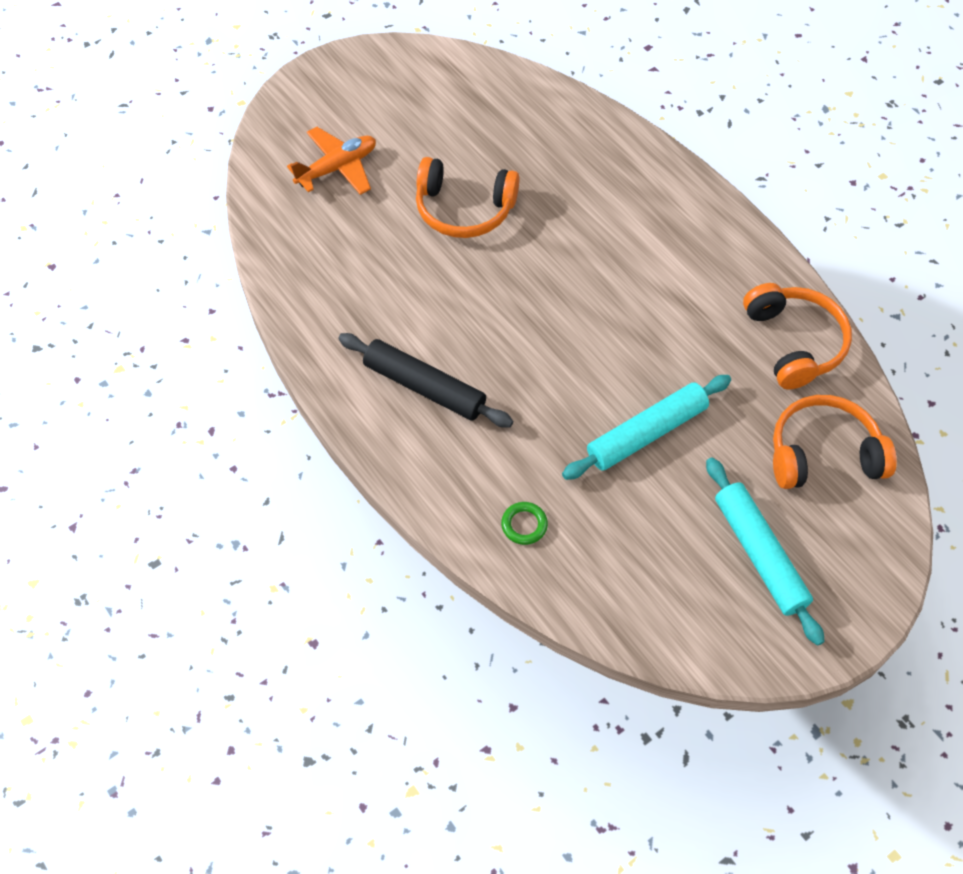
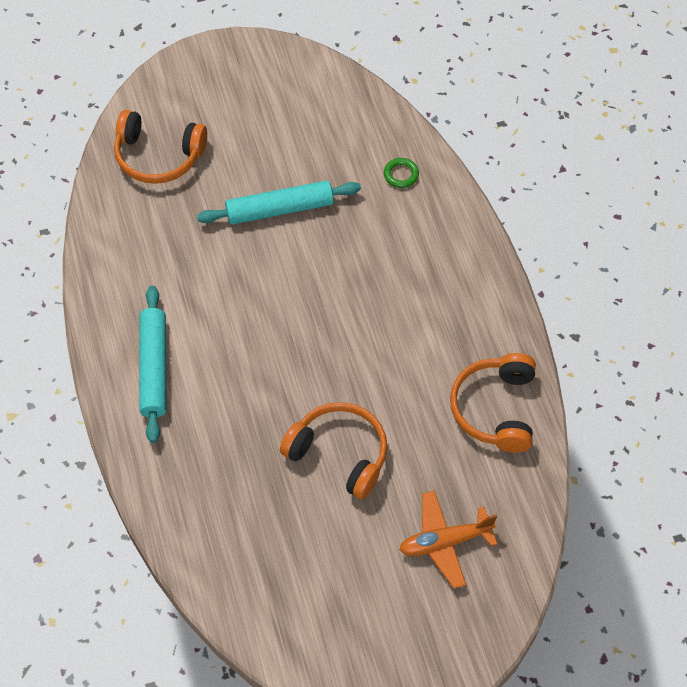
camera: 160 degrees left, 0 degrees up
(425, 387) = (437, 297): black rolling pin -> none
(759, 554) = (246, 108): turquoise rolling pin -> turquoise rolling pin (154, 368)
(794, 343) = (124, 241): orange headphones -> orange headphones (495, 409)

